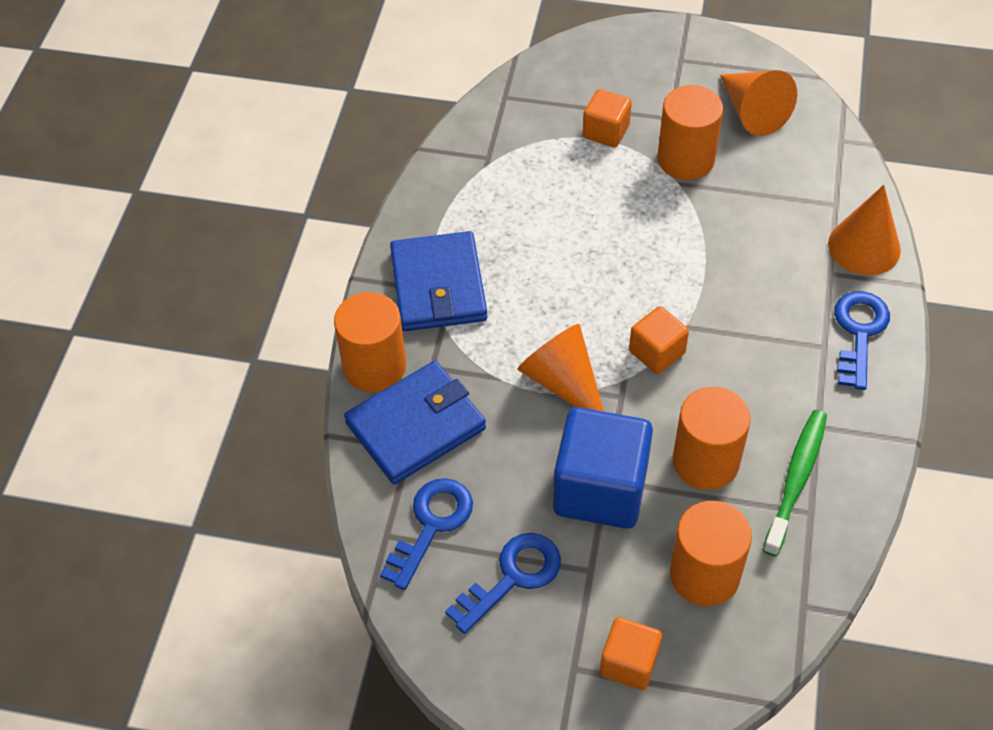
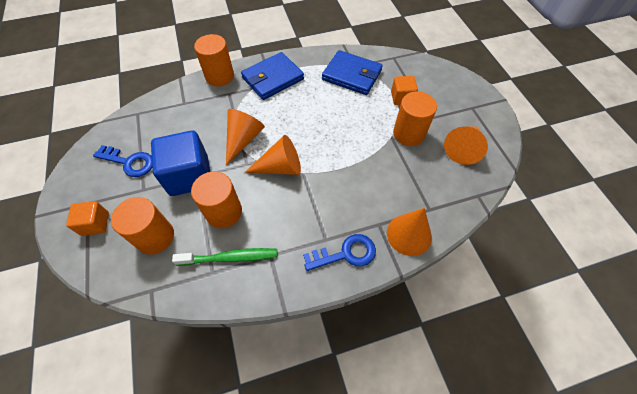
camera: 60 degrees right, 5 degrees up
(416, 426) = (195, 100): blue wallet -> blue wallet (352, 75)
(431, 525) = (147, 125): blue key -> none
(657, 352) = (280, 167): orange cube -> orange cone

